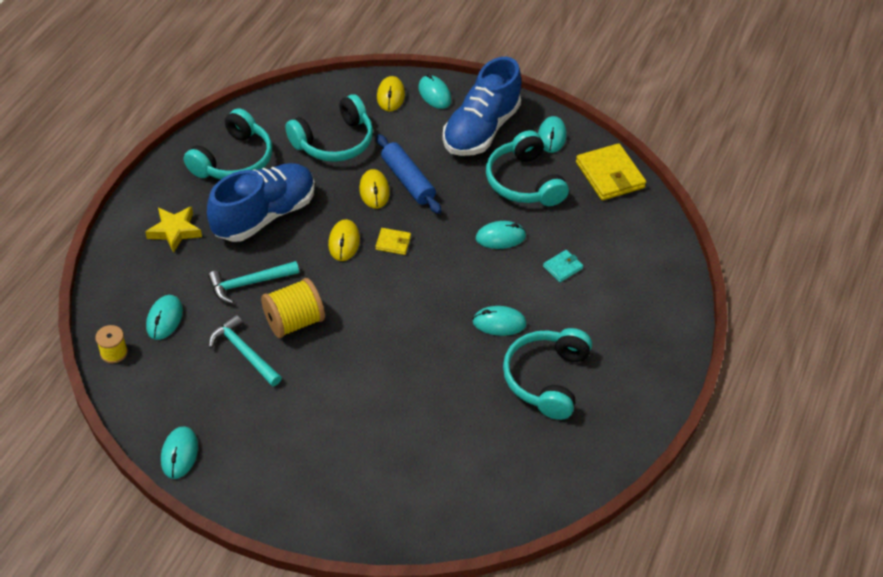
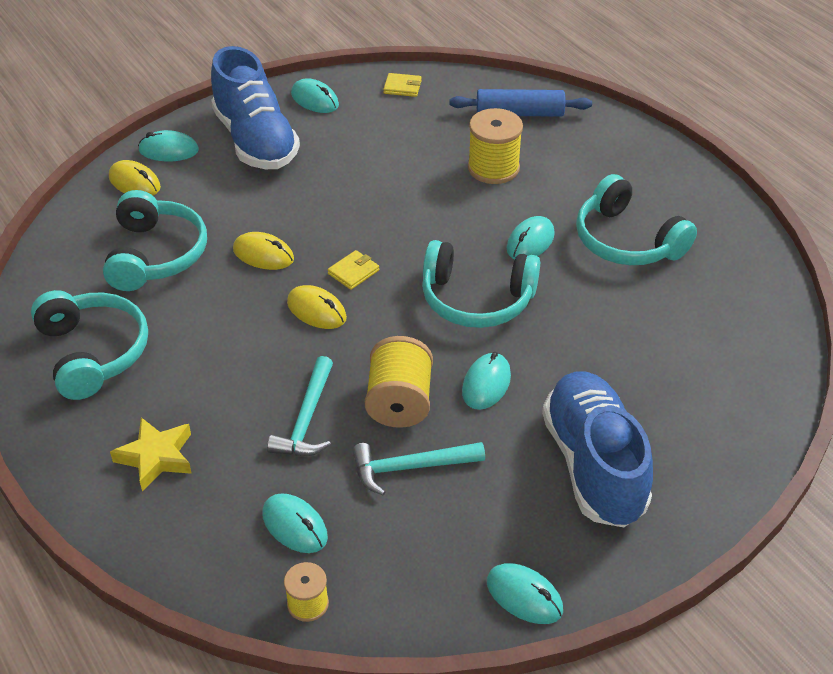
camera: 55 degrees left, 5 degrees down
(264, 215) = (211, 361): blue shoe -> blue shoe (593, 465)
(408, 180) = (273, 223): blue rolling pin -> blue rolling pin (519, 113)
(500, 237) = (417, 191): turquoise mouse -> turquoise mouse (486, 384)
(524, 182) = (357, 143): turquoise headphones -> turquoise headphones (476, 299)
(562, 267) = (493, 168): turquoise wallet -> yellow spool
(610, 175) = (402, 87): yellow wallet -> yellow wallet, size x0.50

